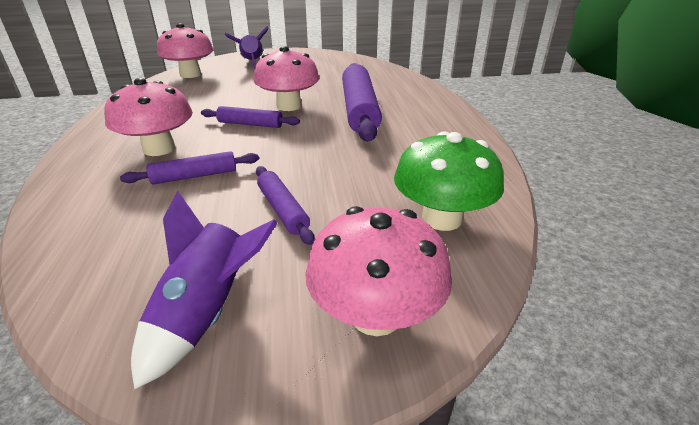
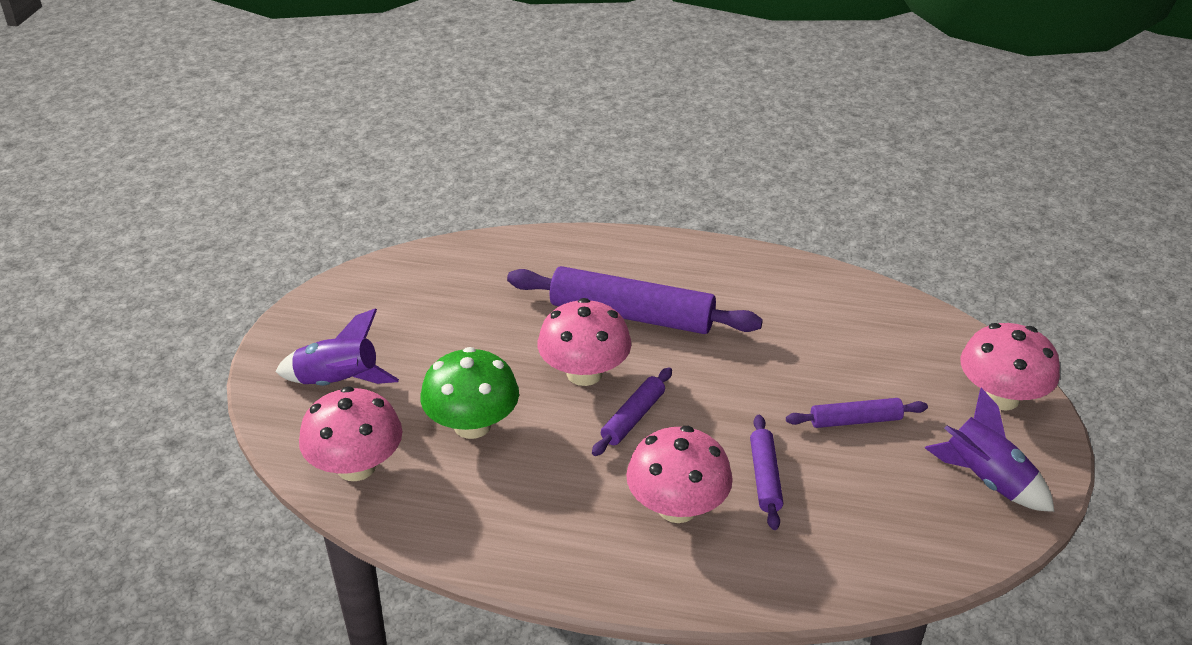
camera: 70 degrees left, 5 degrees up
(441, 218) = (895, 330): green mushroom -> green mushroom (472, 425)

